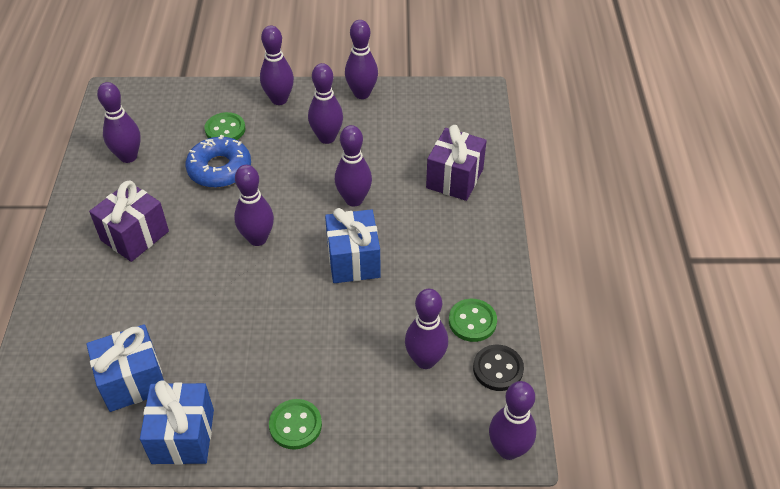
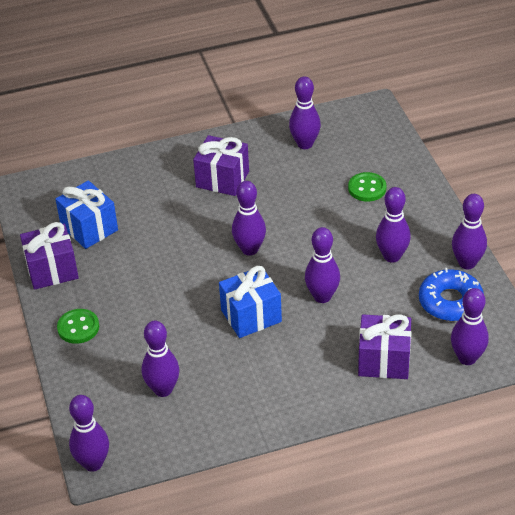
camera: 75 degrees right, 5 degrees down
(183, 436) = (52, 270): blue gift -> purple gift
(219, 169) = (317, 201): blue donut -> blue donut (450, 302)
(279, 99) = (425, 209): purple bowling pin -> purple bowling pin (467, 358)
(472, 321) = (214, 412): green button -> none
(498, 369) = (170, 440): black button -> none

